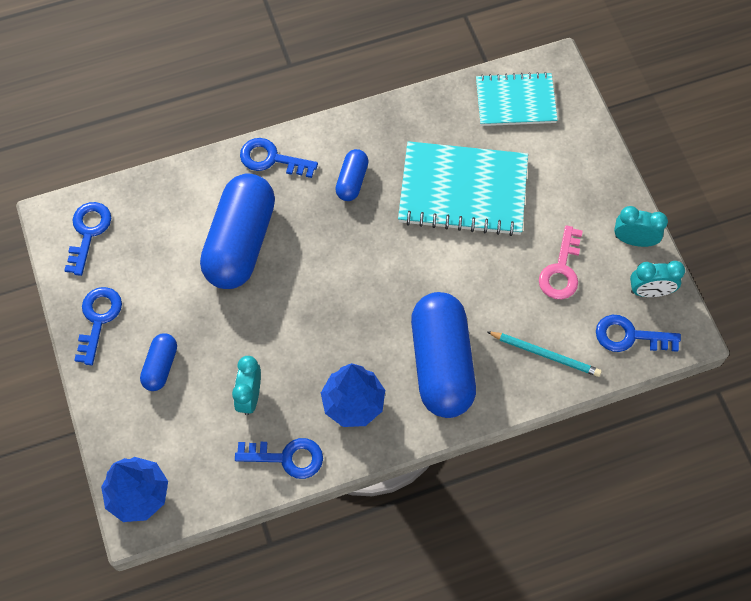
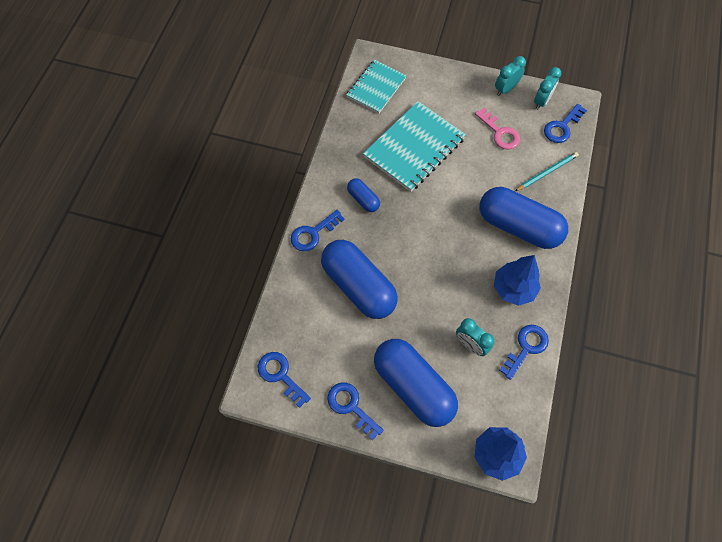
camera: 55 degrees left, 0 degrees up
(160, 366) = (413, 386): blue capsule -> blue capsule, size x2.13

